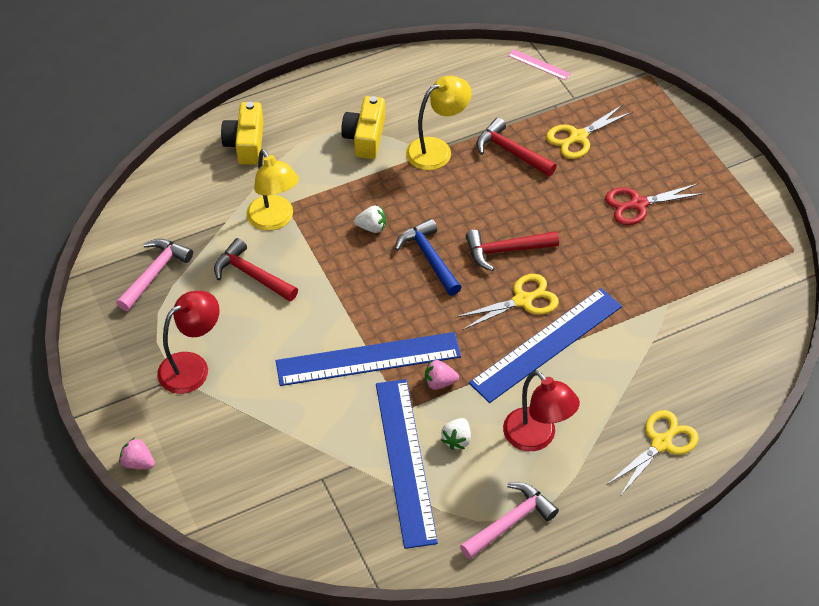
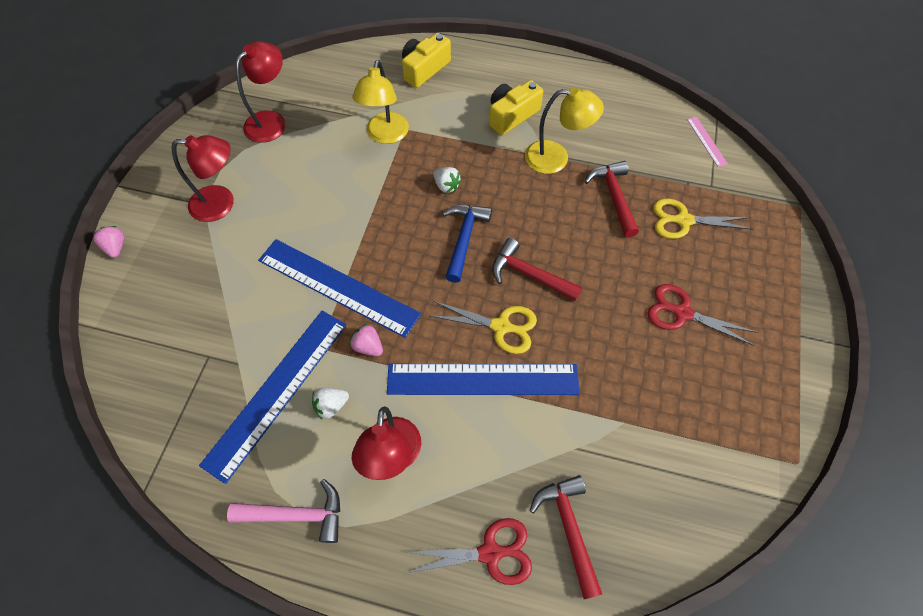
camera: 40 degrees right, 10 degrees up
(155, 273) = (271, 121): pink hammer -> red lamp
(251, 275) = (328, 165): red hammer -> red hammer (568, 528)
(661, 443) = (490, 553): yellow scissors -> red scissors

